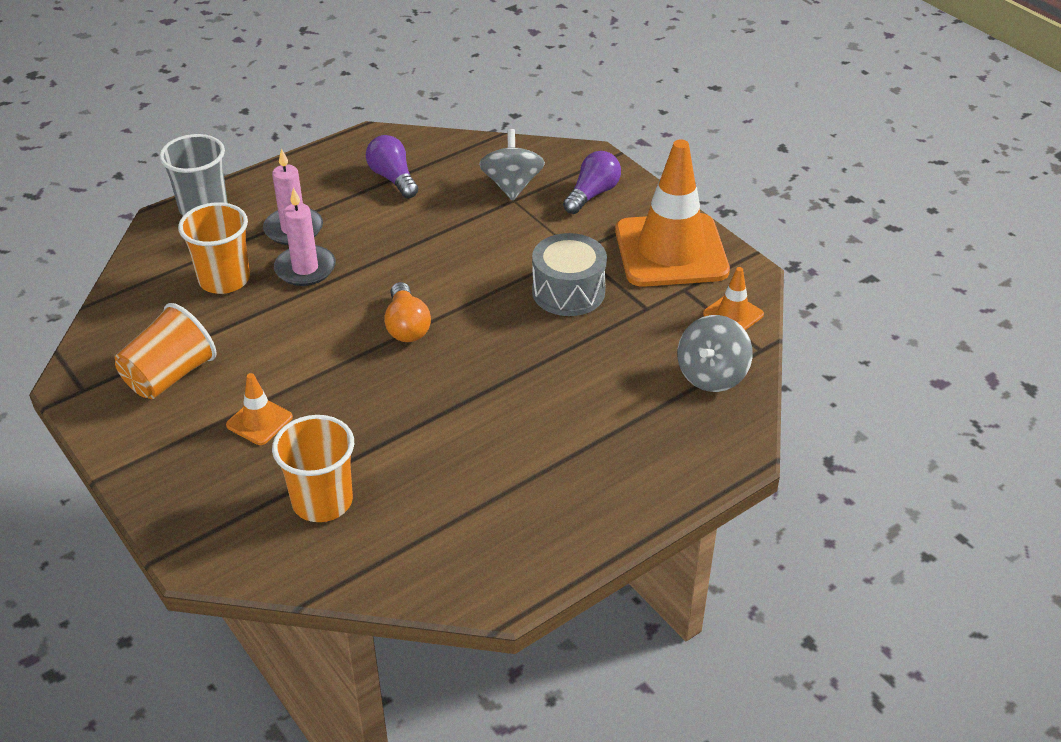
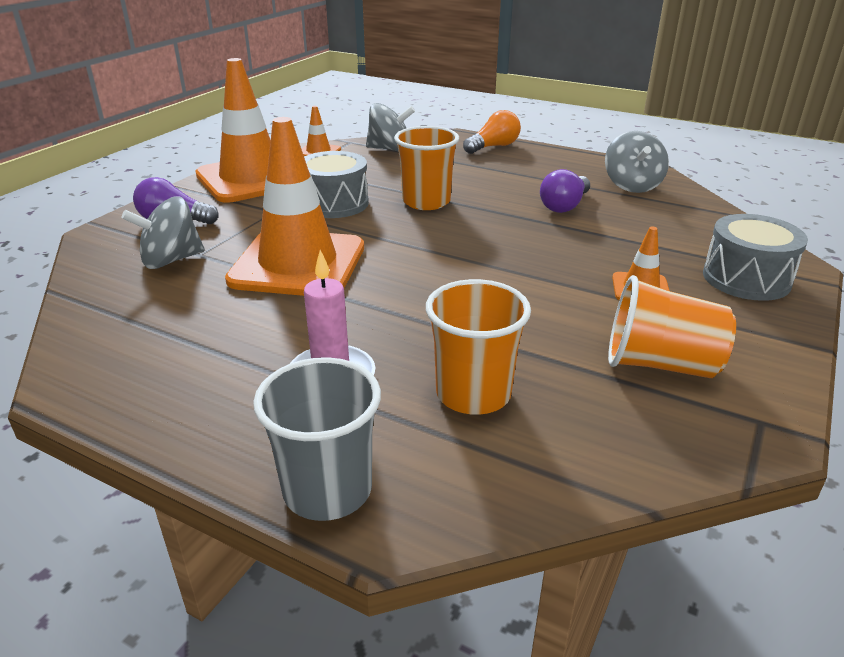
camera: 115 degrees left, 10 degrees down
(213, 502) = (746, 279): none -> grey drum
(305, 268) = (404, 340): pink candle -> none
(322, 501) = (672, 236): orange cup -> orange cup (426, 202)
(393, 178) = (178, 337): purple light bulb -> purple light bulb (564, 206)
(406, 326) = (442, 257): orange light bulb -> orange light bulb (493, 147)
(456, 245) = (298, 264): none -> orange traffic cone
(461, 546) = (632, 185): none -> grey spinning top

